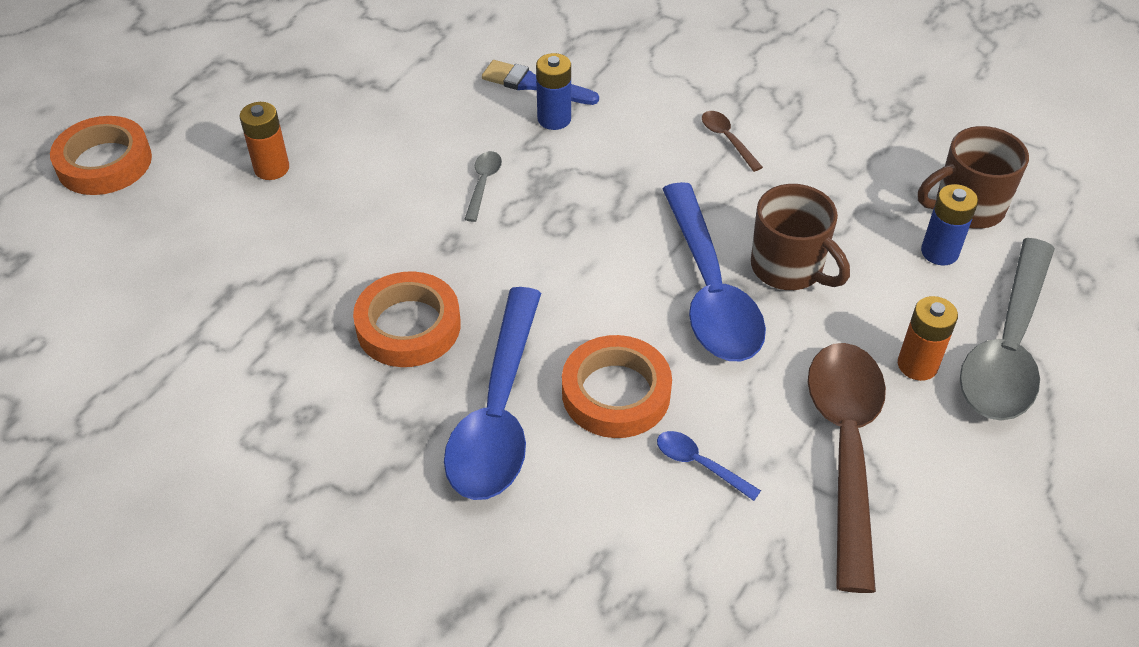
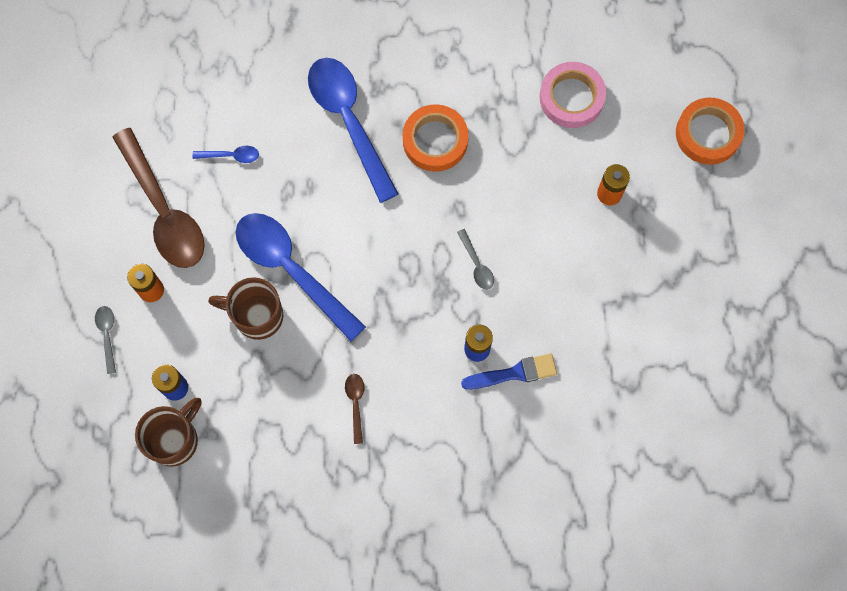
camera: 145 degrees right, 25 degrees up
(199, 277) = (571, 98): none -> pink tape
(616, 393) = (298, 170): orange tape -> none
(727, 139) = (355, 404): brown spoon -> brown spoon turned 120 degrees counterclockwise
(1007, 347) = (107, 335): grey spoon -> grey spoon, size x0.41

